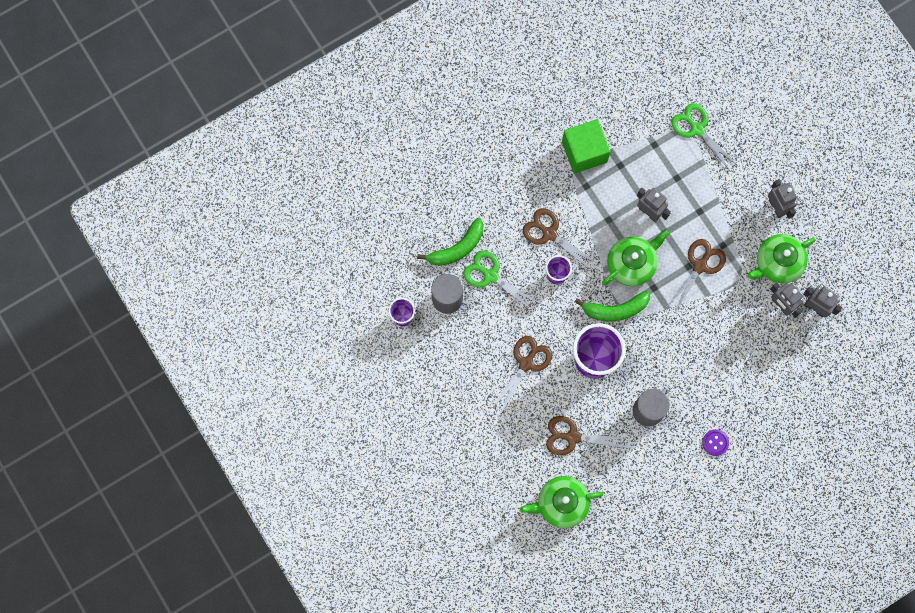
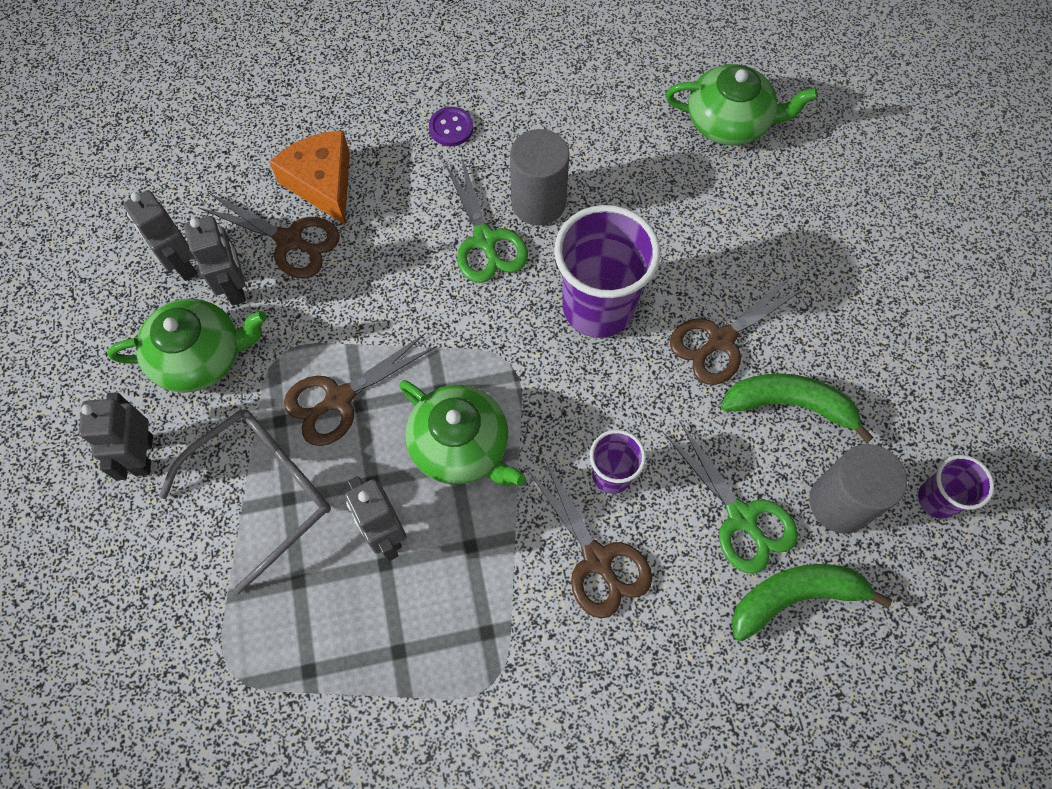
camera: 160 degrees left, 10 degrees down
(572, 437) = (678, 205): brown scissors -> brown scissors (289, 241)
(584, 152) = (460, 711): green cube -> none
(615, 309) = (526, 376): green banana -> green banana (789, 405)
(632, 263) = (461, 446): green teapot -> green teapot turned 120 degrees counterclockwise
(697, 129) = (205, 672): green scissors -> green scissors (485, 240)
(712, 210) = (263, 493): none -> grey glasses
(768, 381) = (322, 183): none -> orange cheese

